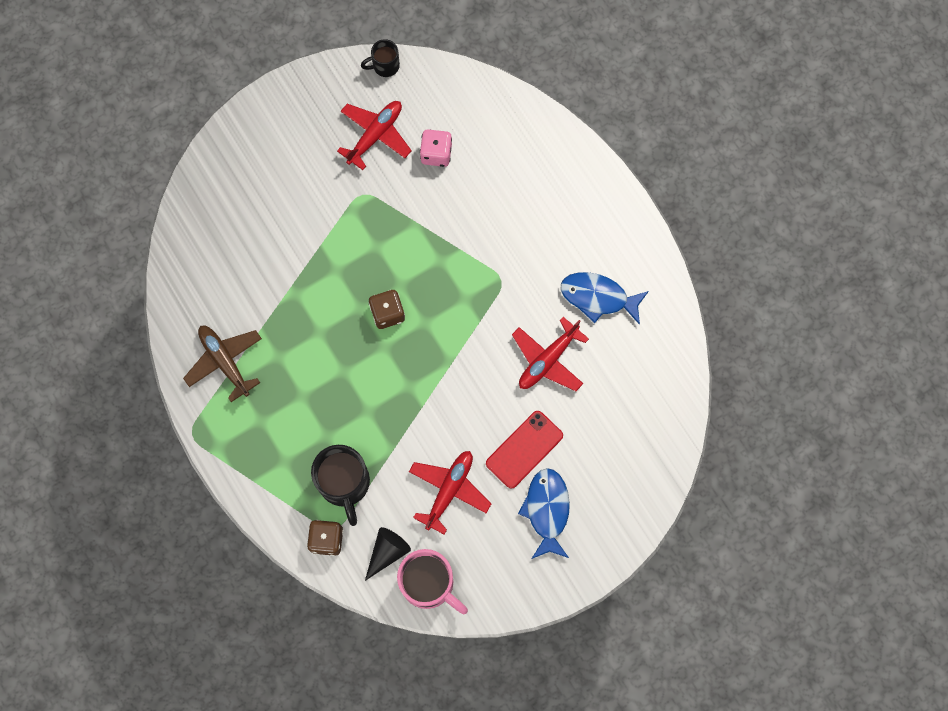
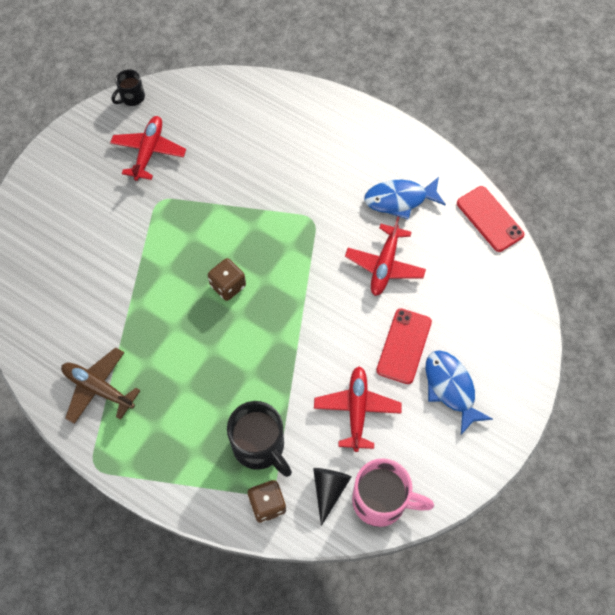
camera: 25 degrees left, 10 degrees down
(436, 154) = (208, 145): pink dice -> none
(677, 358) = (489, 219): none -> red phone

